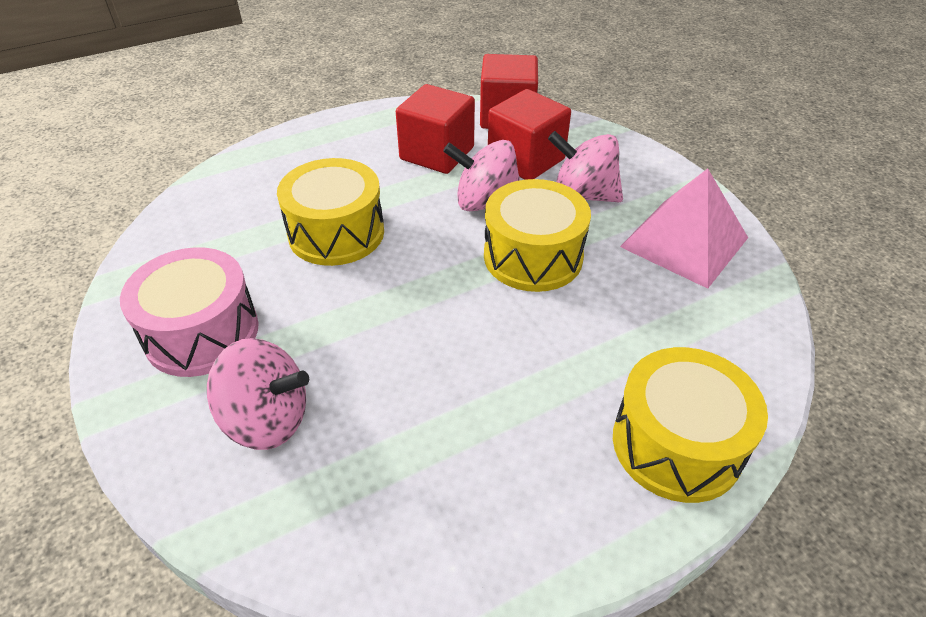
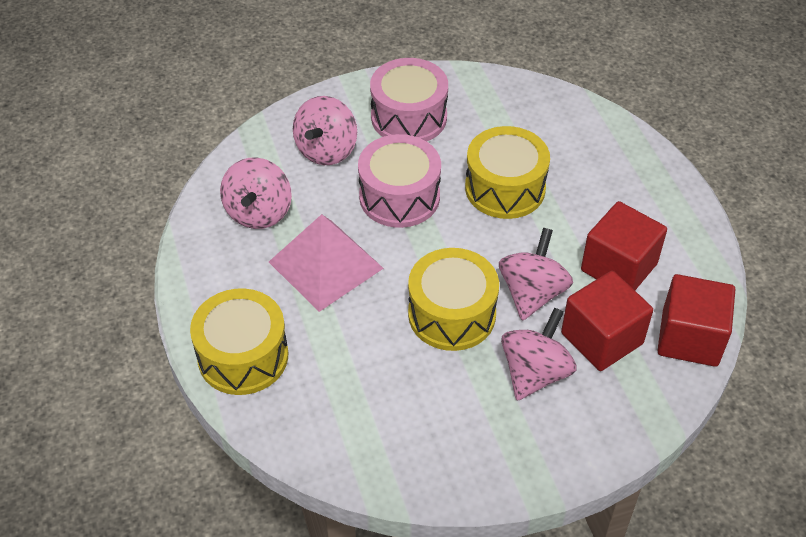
camera: 100 degrees right, 5 degrees up
(358, 322) = (399, 197): none -> pink drum
(409, 485) = (259, 212): none -> pink spinning top
(684, 242) = (450, 436): pink pyramid -> pink pyramid (325, 264)

